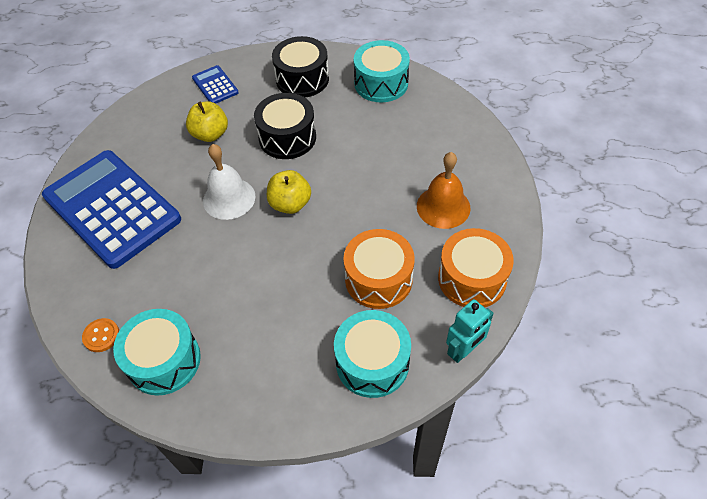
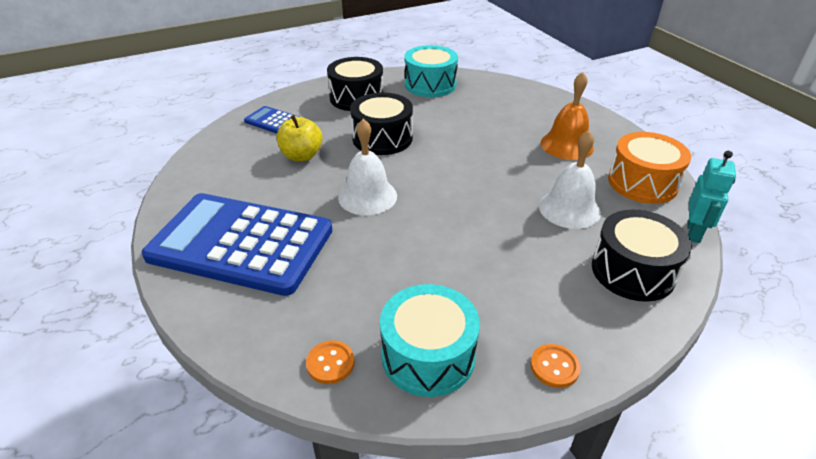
camera: 30 degrees left, 15 degrees down
(238, 412) = (554, 367): none -> orange button
(290, 204) = (433, 182): yellow apple -> none
(372, 362) = (633, 271): turquoise drum -> black drum
(378, 279) = (569, 209): orange drum -> white bell

